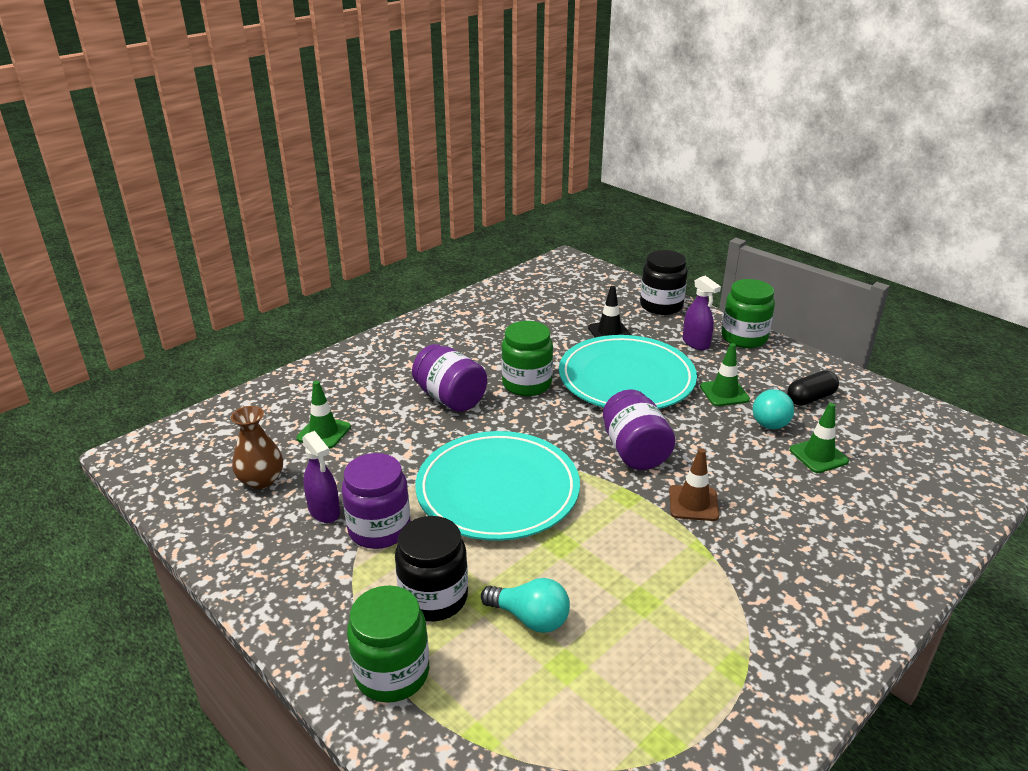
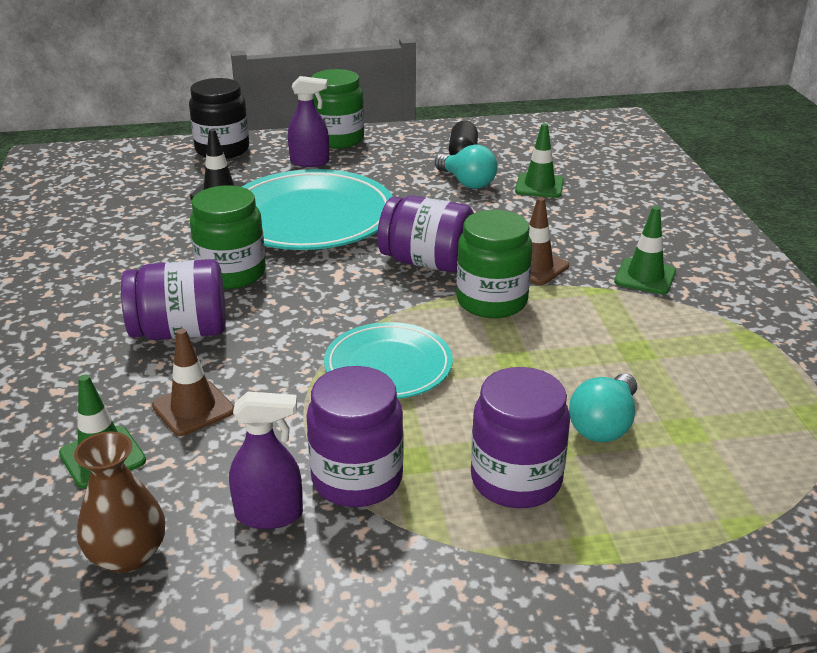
camera: 55 degrees left, 0 degrees up
(387, 439) = (193, 408): none -> brown traffic cone
(392, 673) = (609, 558): green jar -> green jar (491, 301)
(434, 597) = (516, 480): black jar -> purple jar
(497, 490) = (388, 366): turquoise plate -> turquoise plate, size x0.59
(530, 618) = (604, 425): turquoise light bulb -> turquoise light bulb turned 150 degrees clockwise
(724, 393) = (403, 184): green traffic cone -> green traffic cone (645, 277)

